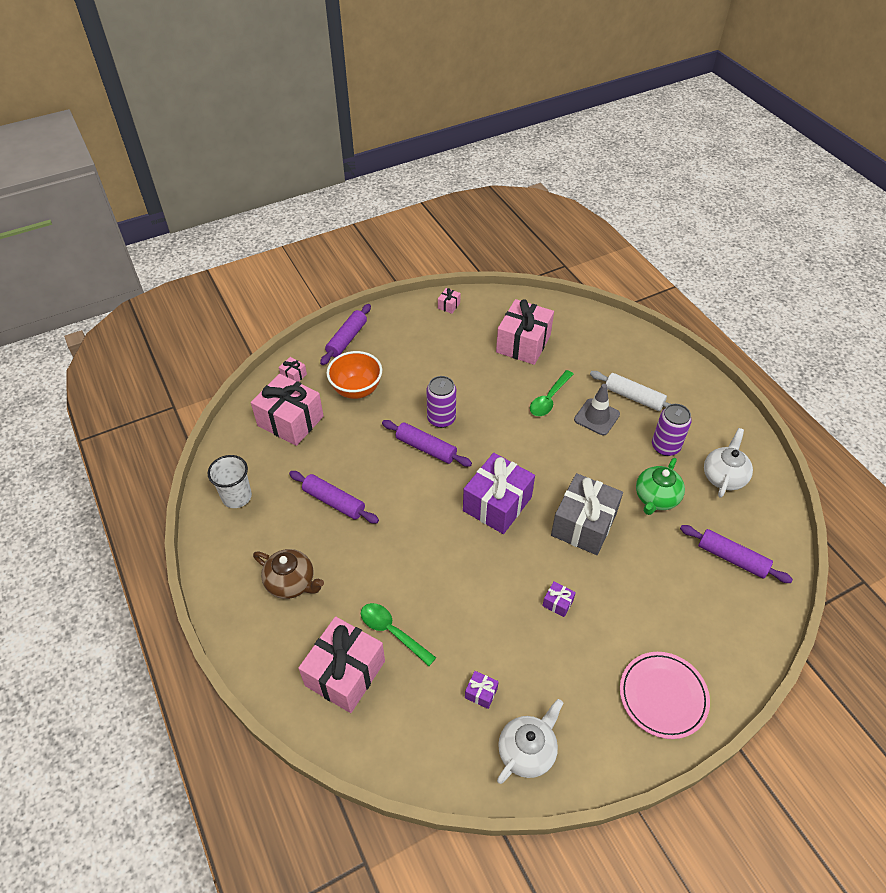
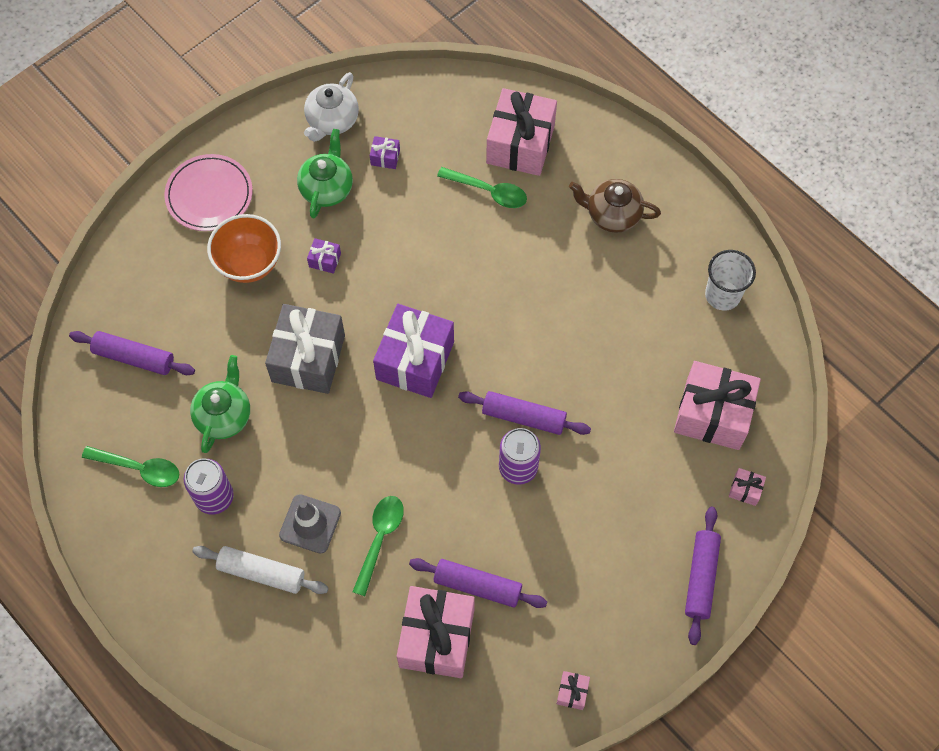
camera: 165 degrees right, 15 degrees up
(334, 501) = (607, 316): purple rolling pin -> purple rolling pin (477, 586)
(356, 390) = (648, 487): orange bowl -> orange bowl (249, 263)
(545, 674) = (327, 188): none -> green teapot
(723, 476) = (139, 468): white teapot -> green spoon

